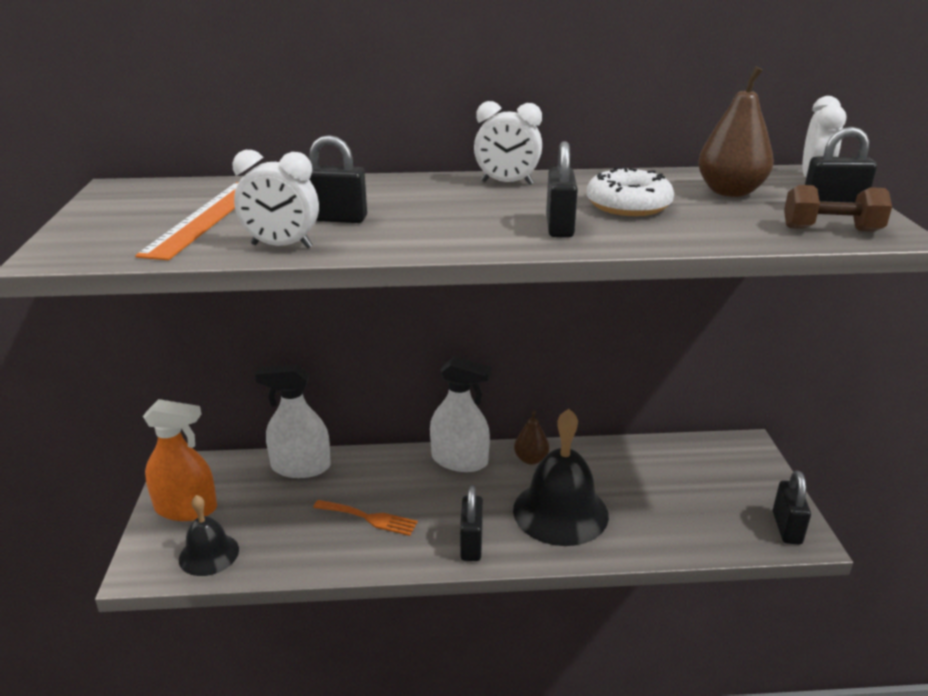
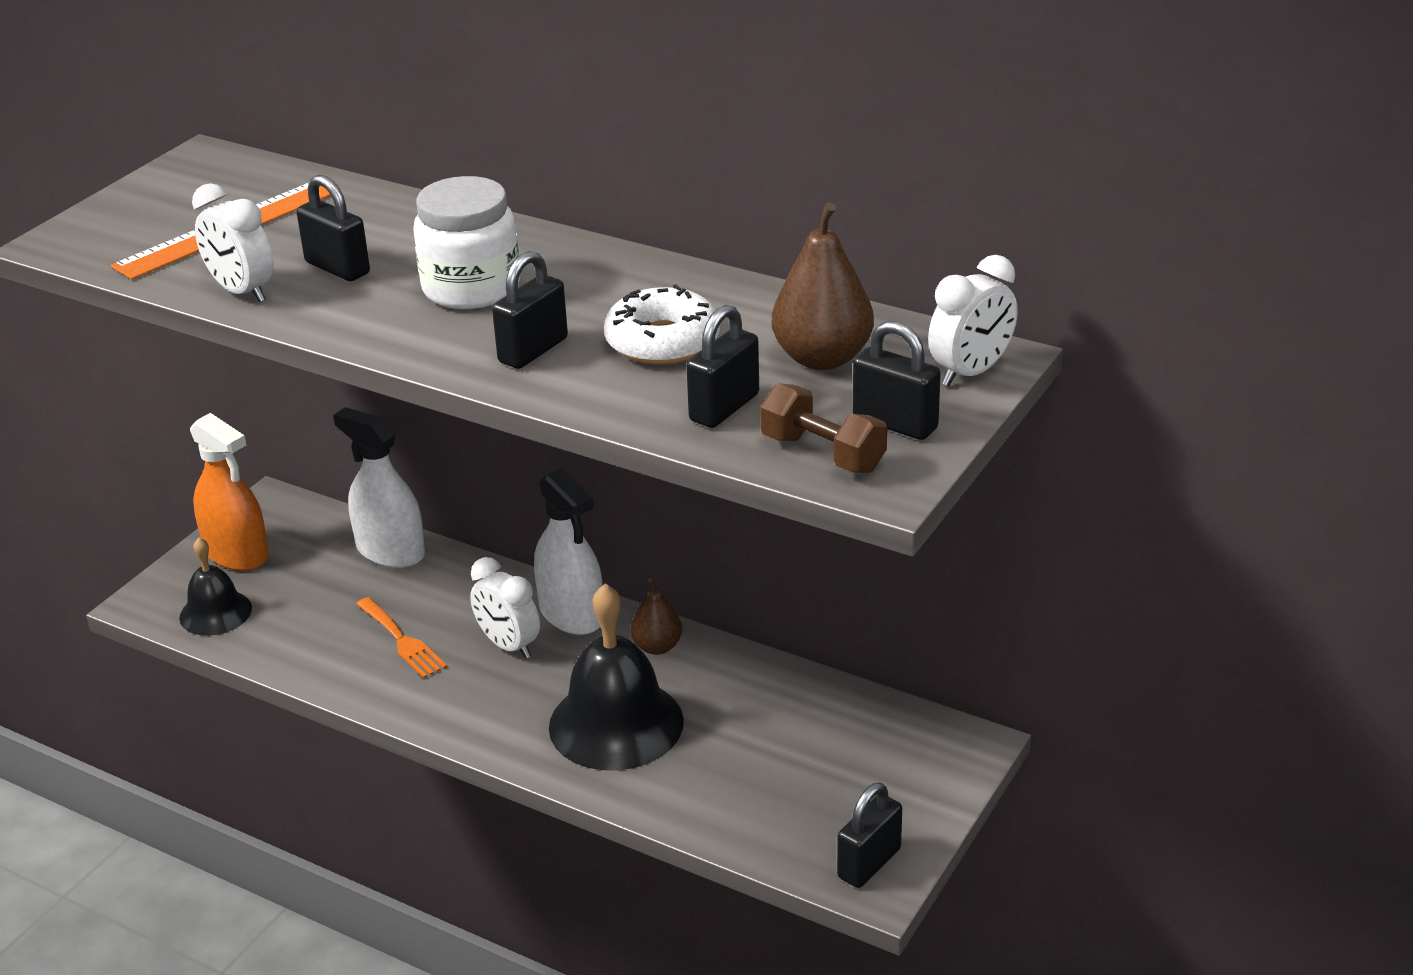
camera: 35 degrees right, 5 degrees up
(454, 208) = (471, 288): none -> white jar
(471, 544) = (477, 715): black padlock -> black padlock (724, 408)
(507, 183) = (589, 264): white clock -> white clock (508, 645)

